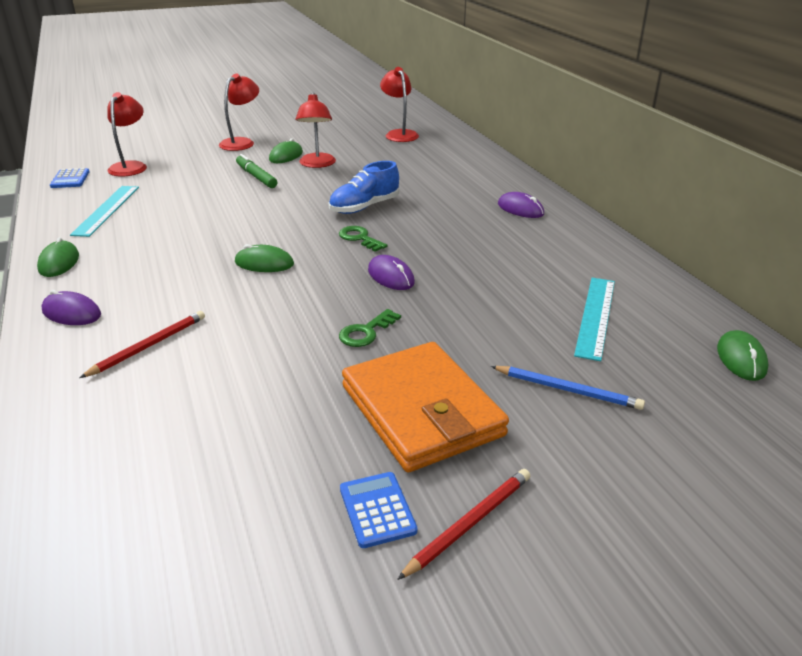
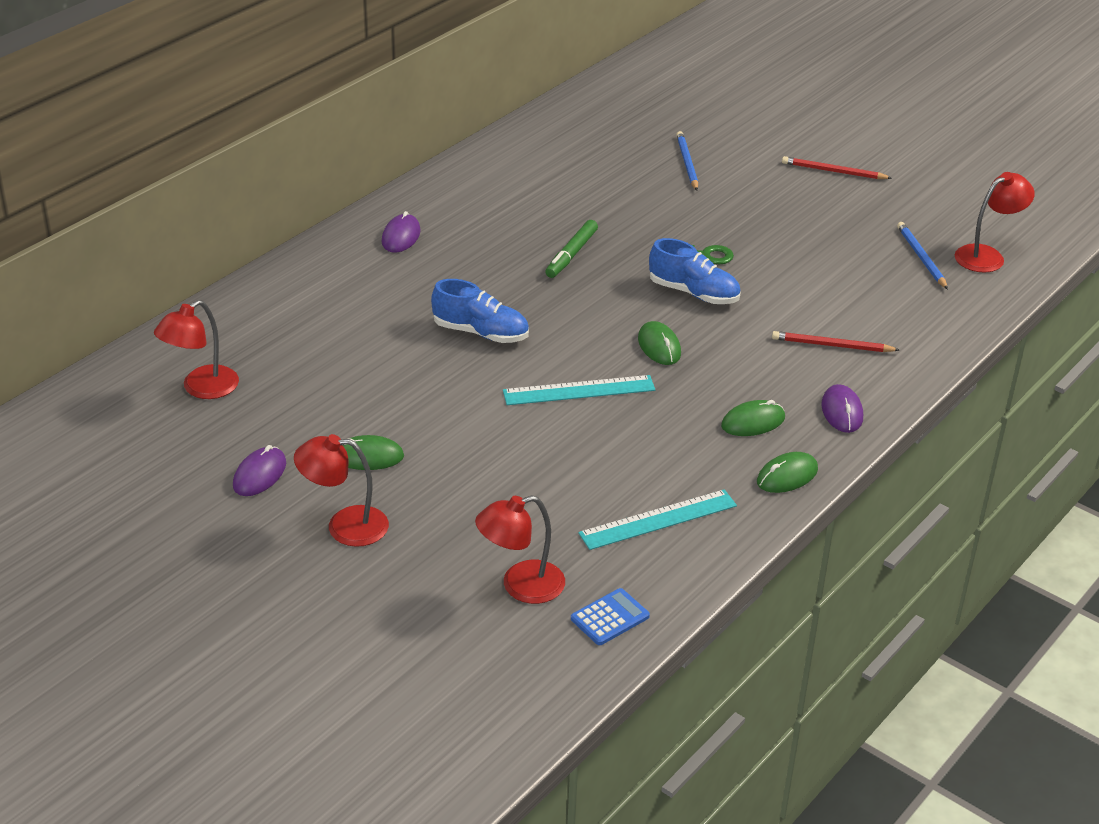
camera: 120 degrees left, 5 degrees up
(194, 498) = (921, 257): none -> blue pencil
(256, 177) = (461, 449): green marker -> green marker (571, 255)
(314, 303) = (694, 293): none -> blue shoe
(317, 164) = (379, 416): red lamp -> red lamp (987, 256)
(359, 238) = (557, 310): green key -> none
(377, 510) = (857, 199): blue calculator -> none
(391, 276) = (612, 270): purple mouse -> purple mouse (259, 474)
(421, 410) = (766, 208): orange wallet -> none
(595, 316) = (581, 166): turquoise ruler -> turquoise ruler (579, 391)
(741, 359) = (584, 110): green mouse -> green mouse (753, 422)

